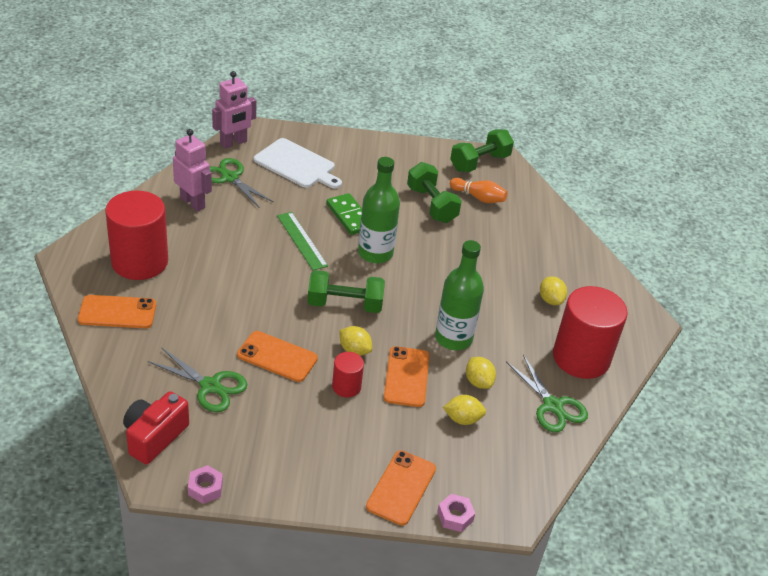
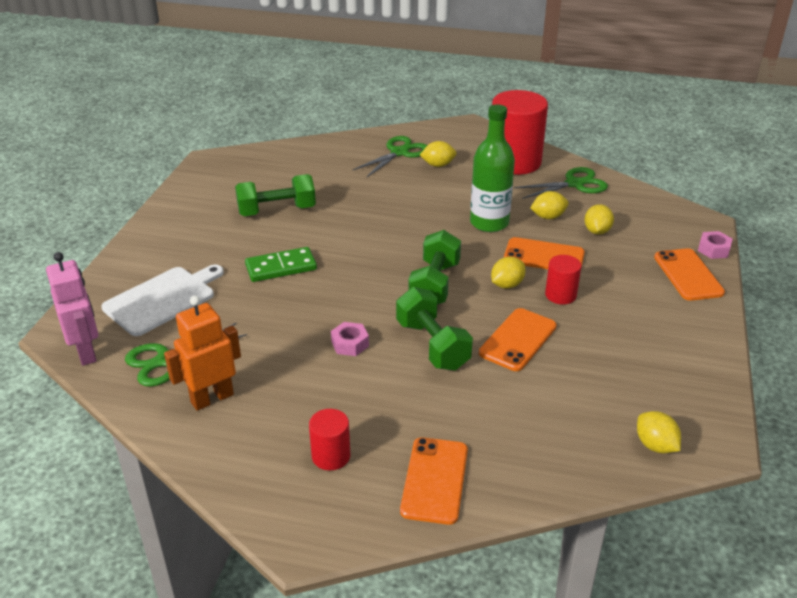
camera: 75 degrees left, 5 degrees down
(139, 262) = (331, 456): red cylinder -> red cylinder, size x0.48
(154, 437) = (655, 445): red camera -> yellow lemon
(193, 202) = (212, 398): pink robot -> orange robot
(205, 488) = (722, 405): pink nut -> pink nut (350, 344)
(210, 386) = (568, 395): green scissors -> green scissors (399, 153)
(302, 240) = (317, 307): green ruler -> none
(375, 253) = (351, 256): green bottle -> none
(401, 487) = (688, 275): orange phone -> orange phone turned 45 degrees clockwise
(478, 197) = (273, 181): orange bowling pin -> none
(479, 163) = (213, 173): green dumbbell -> green dumbbell (432, 345)

